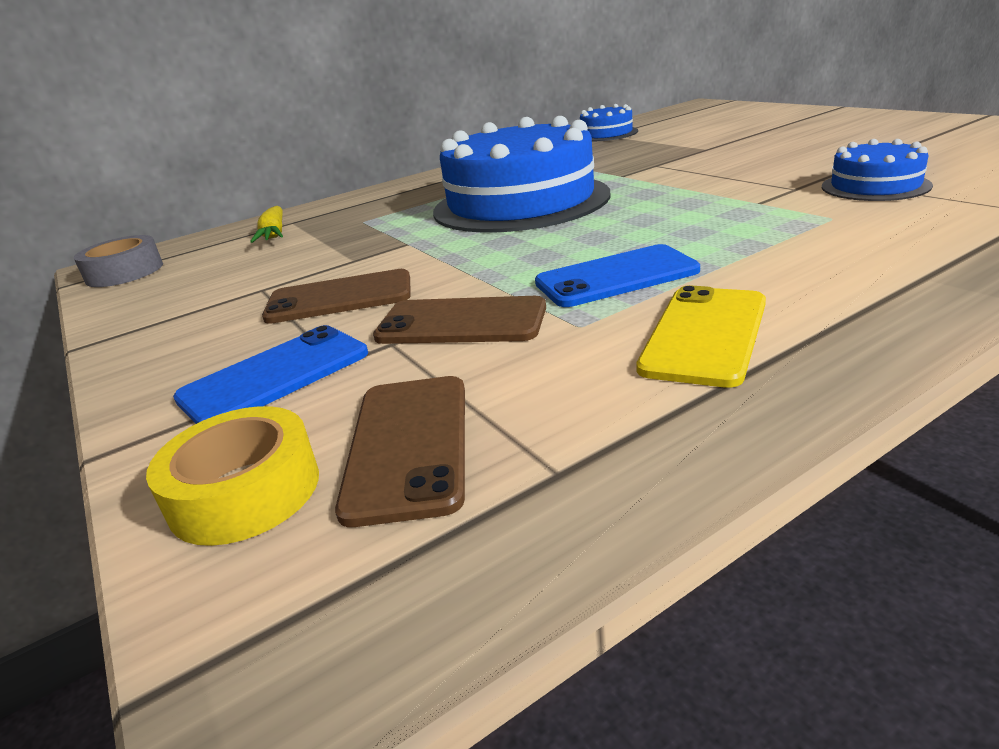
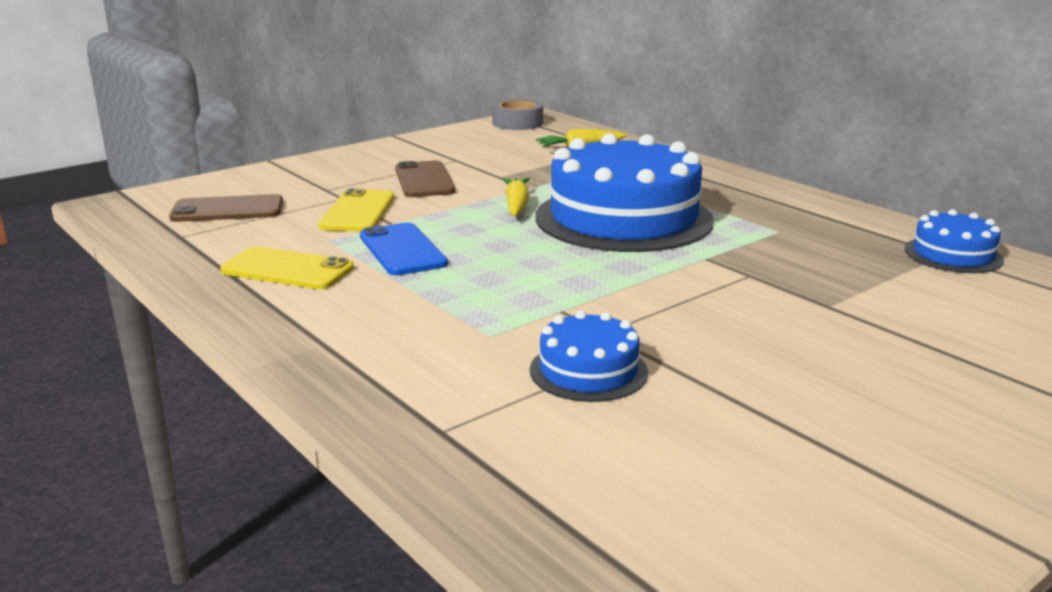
camera: 80 degrees right, 5 degrees down
(245, 491) = (217, 187): yellow tape -> none
(275, 376) = (321, 179): blue phone -> none
(461, 322) = (358, 212): brown phone -> yellow phone
(466, 242) = (516, 205): none -> yellow carrot

